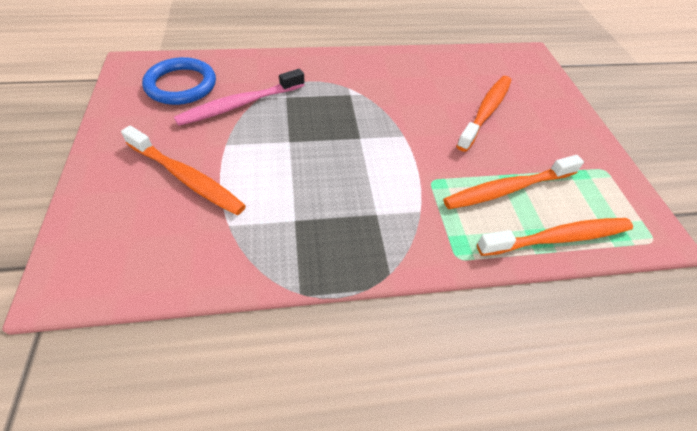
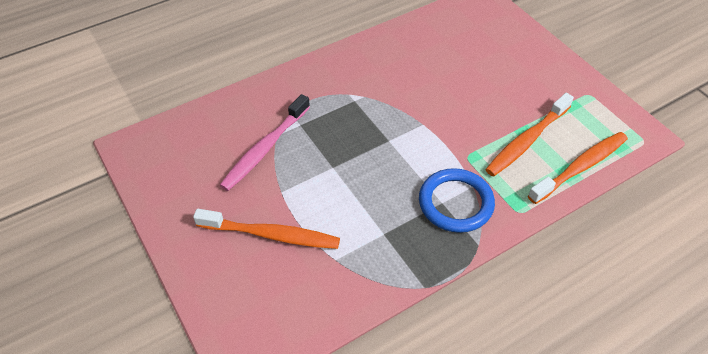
camera: 20 degrees left, 0 degrees up
(181, 85) = (196, 149): blue ring -> blue ring (455, 203)
(485, 112) = (475, 74): orange toothbrush -> none

